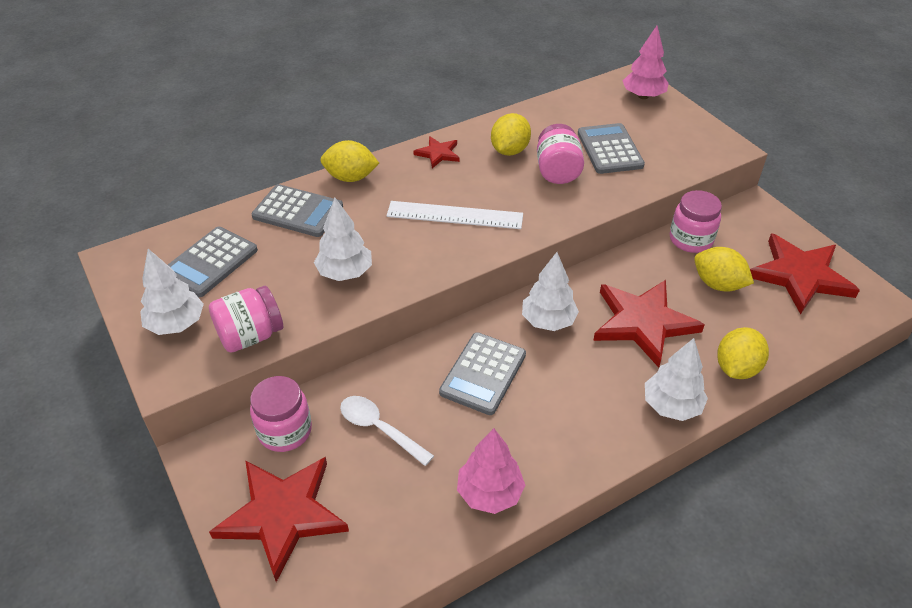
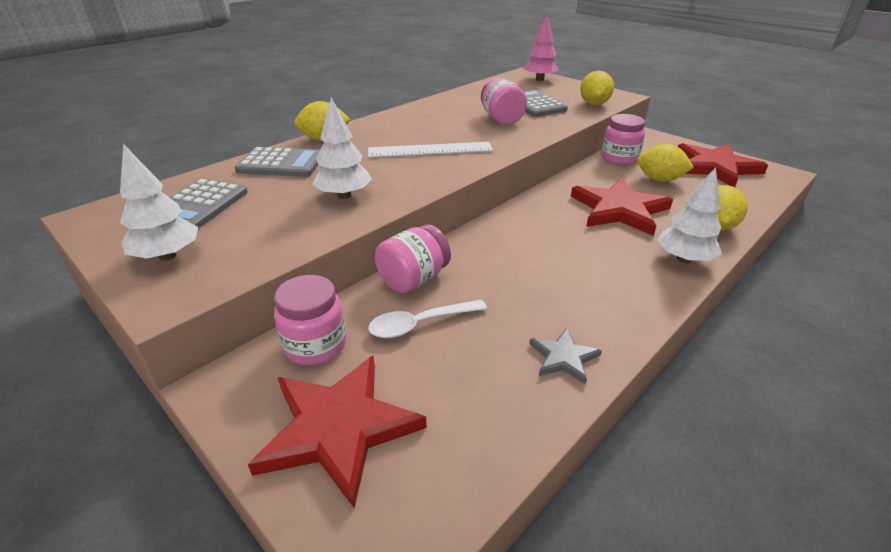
camera: 15 degrees left, 10 degrees down
(250, 336) = (258, 252): pink jar -> pink jar (413, 279)
(379, 429) = (420, 324): white spoon -> white spoon turned 45 degrees counterclockwise
(438, 153) = (396, 119): red star -> none
(483, 373) = (502, 264): grey calculator -> none
(489, 493) = (563, 357): pink tree -> grey star
(509, 150) = (455, 112): yellow lemon -> yellow lemon (594, 104)
(548, 321) = (539, 220): white tree -> none

